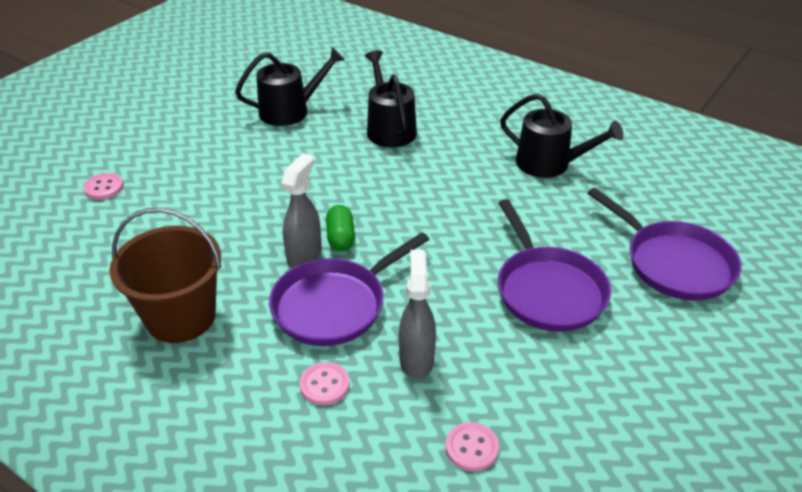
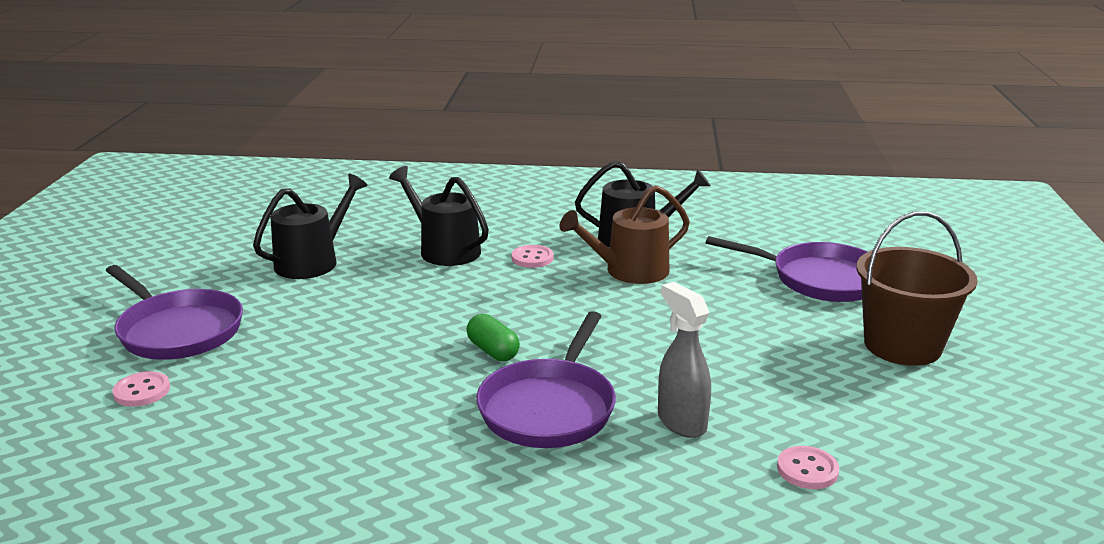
camera: 30 degrees left, 15 degrees down
(181, 317) = (384, 476): brown bucket -> brown bucket (902, 346)
(304, 255) = (470, 377): grey spray bottle -> none
(324, 385) = (614, 475): pink button -> pink button (532, 258)
(512, 197) = (630, 271): none -> brown watering can
(547, 290) = (739, 330): purple pan -> purple pan (177, 330)

